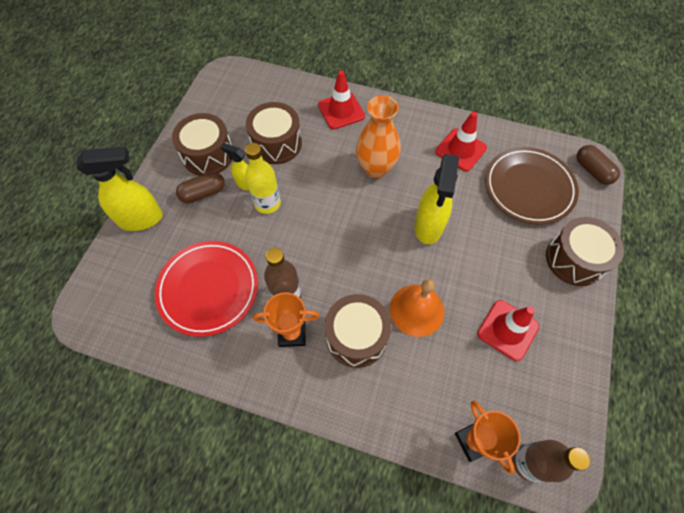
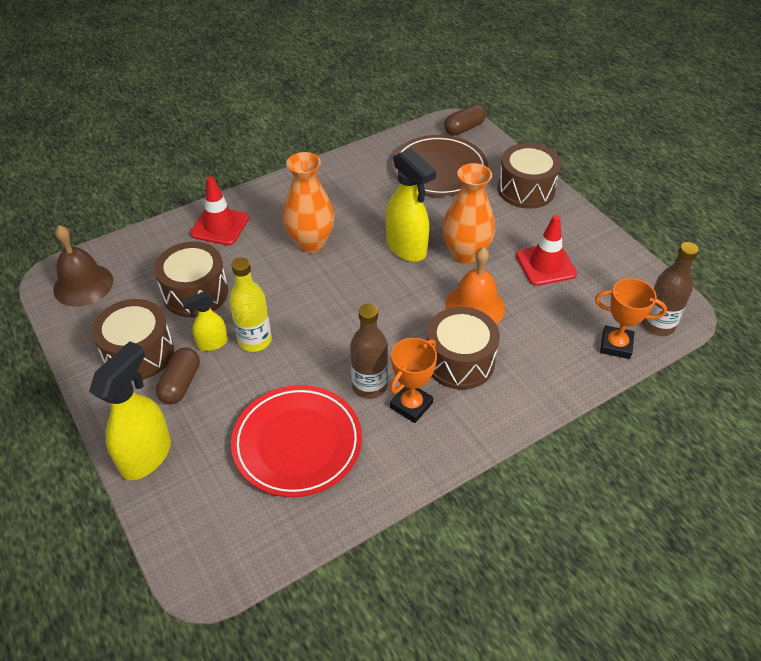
camera: 50 degrees left, 15 degrees down
(233, 88) = (83, 285): none -> brown bell
(460, 150) = (358, 182): red traffic cone -> none
(461, 267) = (465, 255): none -> orange vase
(592, 170) = (464, 128): brown capsule -> brown capsule turned 45 degrees counterclockwise

